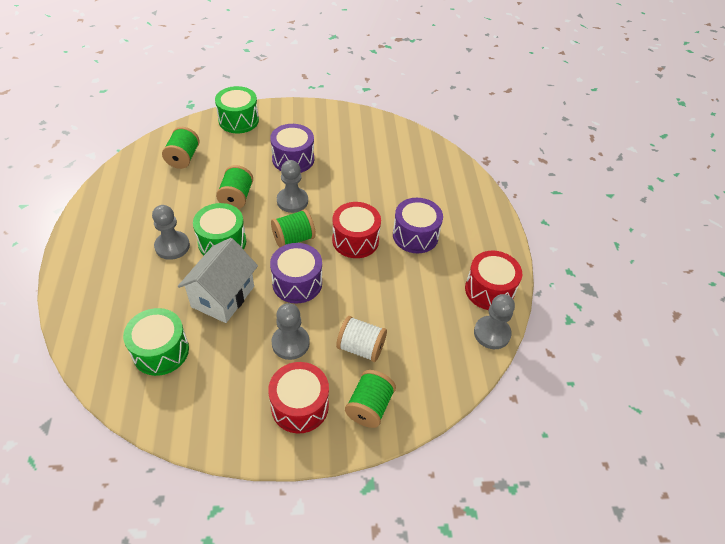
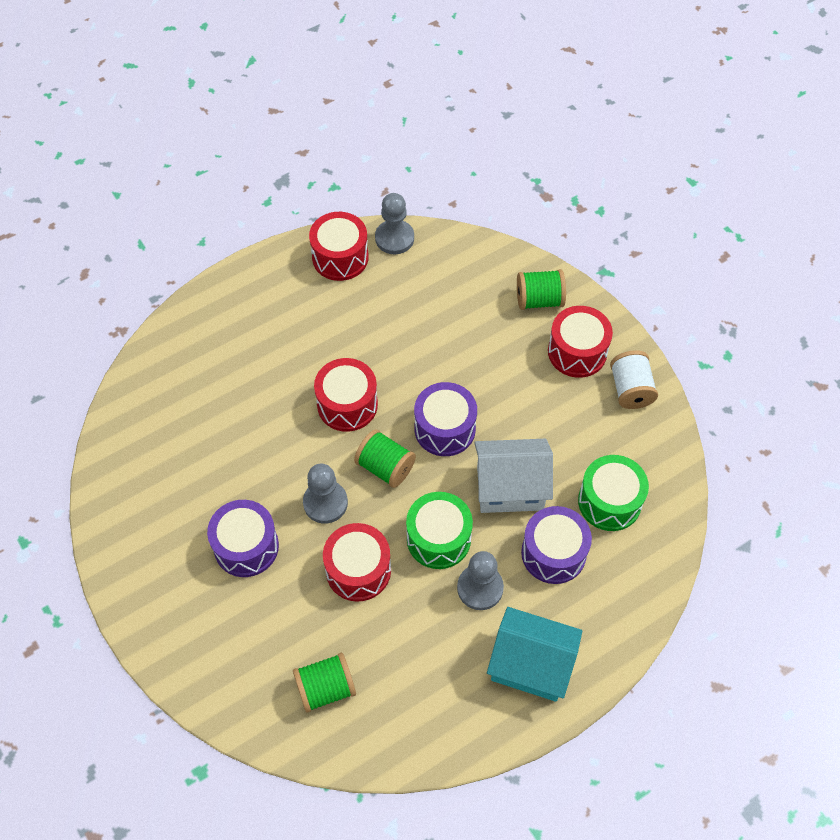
camera: 115 degrees left, 10 degrees up
(103, 246) = (531, 665): none -> turquoise house
(236, 197) = (358, 570): green spool -> red drum
(238, 120) = (202, 670): green drum -> none
(290, 343) = (520, 394): grey pawn -> none
(361, 347) = (484, 334): white spool -> white spool (630, 389)
(415, 235) = (303, 350): purple drum -> purple drum (553, 553)

